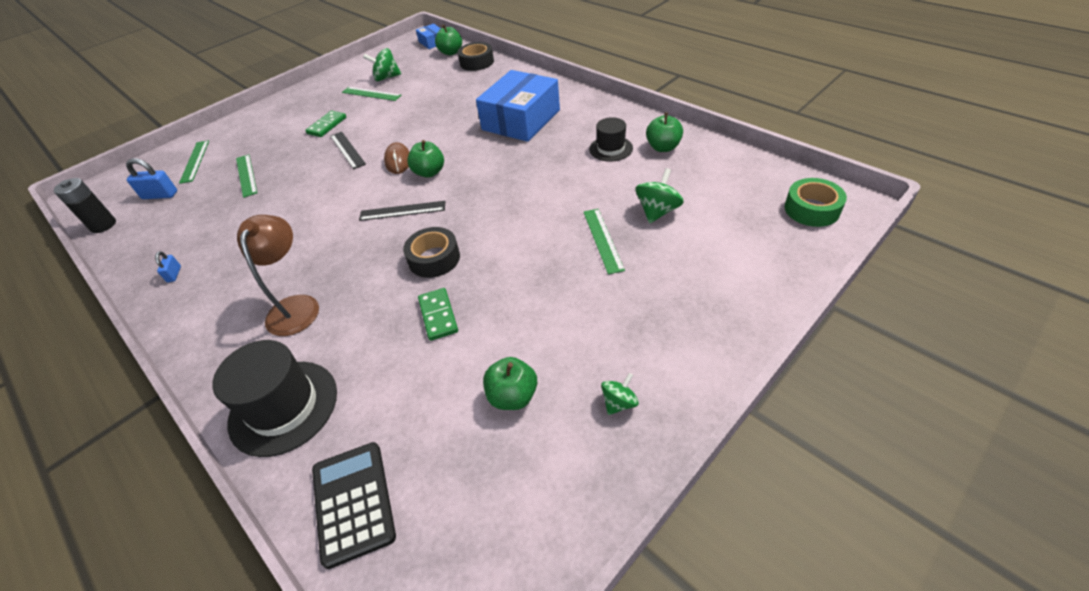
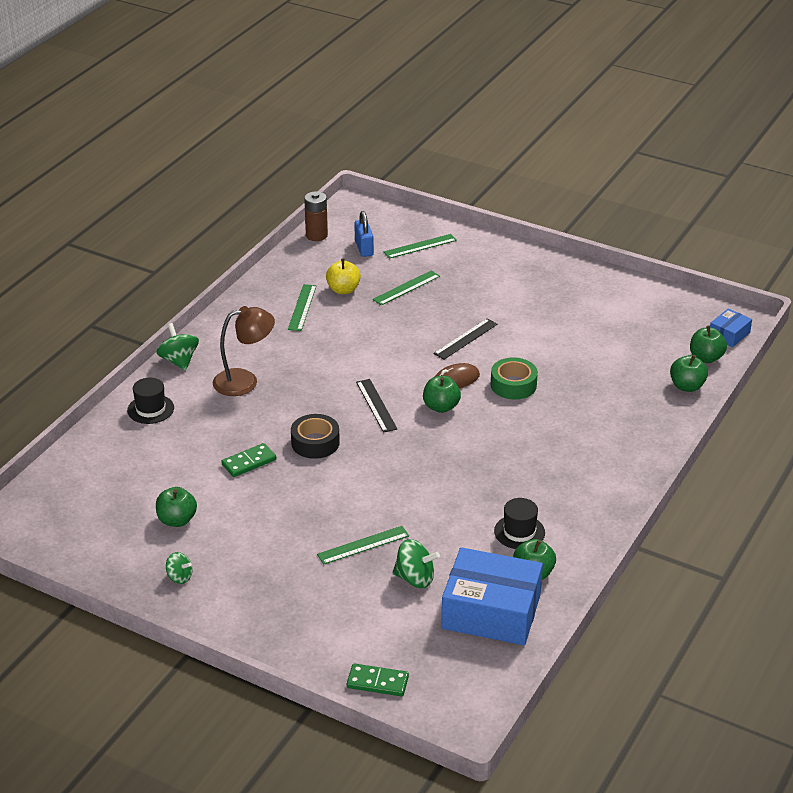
camera: 70 degrees right, 10 degrees down
(103, 225) = (316, 235): black battery -> brown battery
(174, 274) = (267, 302): blue padlock -> none
(210, 215) = (343, 290): none -> yellow apple
(283, 407) = (150, 409): black hat -> black hat, size x0.59
(327, 125) = (506, 310): green domino -> green domino (377, 682)
(353, 502) = (85, 465): black calculator -> none
(371, 94) = (582, 321): green ruler -> green ruler (302, 307)
(386, 78) = (623, 322): green spinning top -> green spinning top (179, 361)
(477, 62) = (687, 386): black tape -> green apple
(521, 120) = (560, 452): blue box -> blue box (491, 611)
(812, 209) = (445, 694): green tape -> green tape (513, 385)

